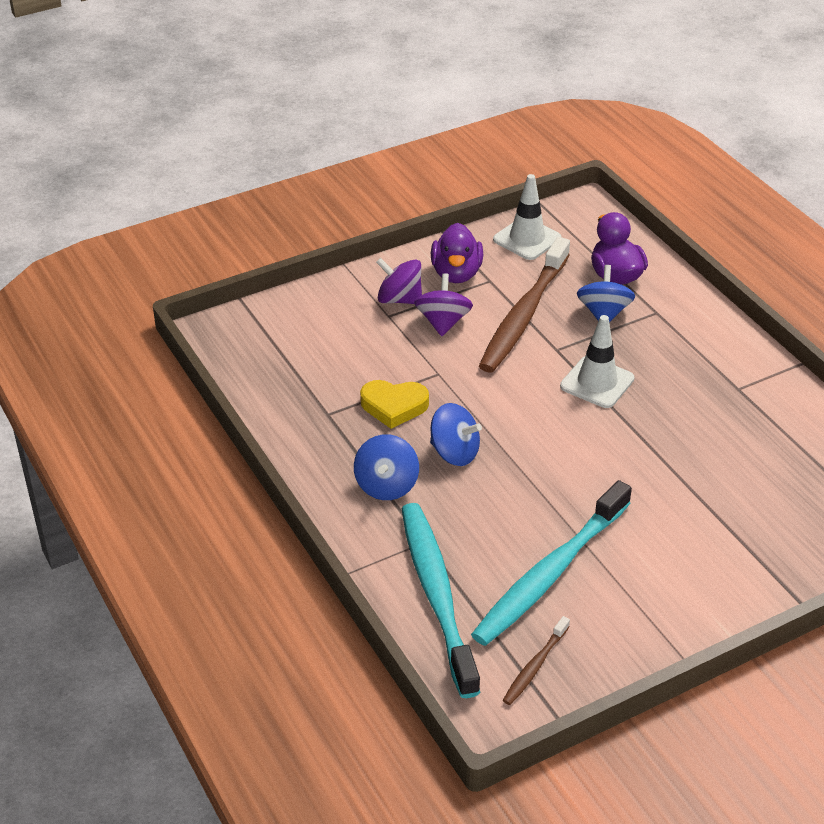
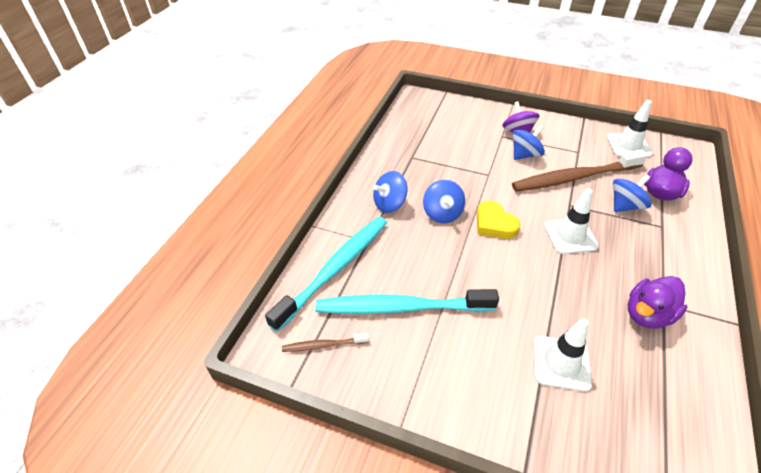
camera: 50 degrees right, 5 degrees up
(394, 406) = (445, 174): yellow heart -> yellow heart (494, 224)
(443, 322) = (525, 155): purple spinning top -> blue spinning top
(456, 273) = (564, 139): purple duck -> purple duck (647, 314)
(729, 504) = (561, 363): none -> white traffic cone

